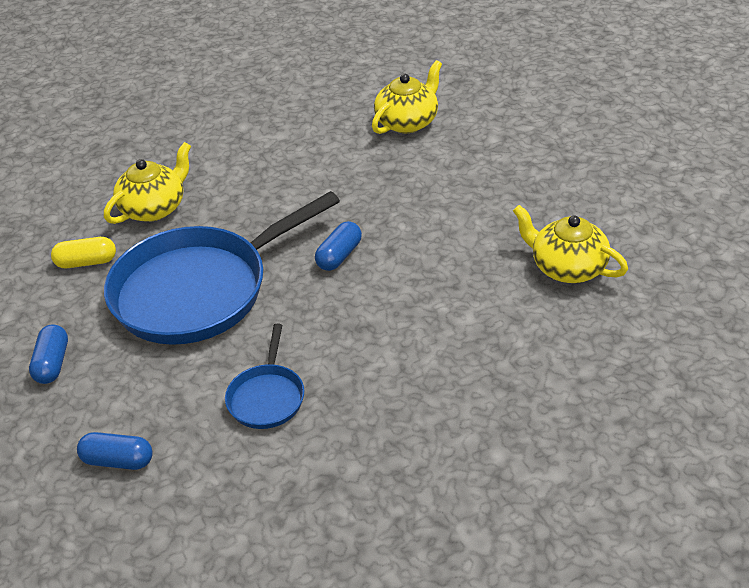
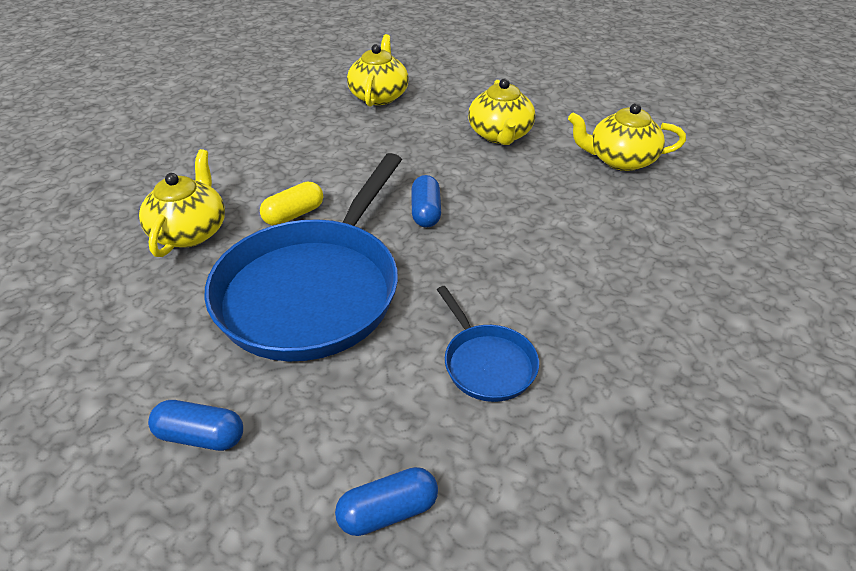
camera: 35 degrees left, 0 degrees up
(52, 363) = (201, 436): blue capsule -> blue capsule turned 45 degrees counterclockwise
(86, 262) = (152, 309): yellow capsule -> yellow capsule (294, 214)
(479, 201) = (500, 135): none -> yellow teapot

